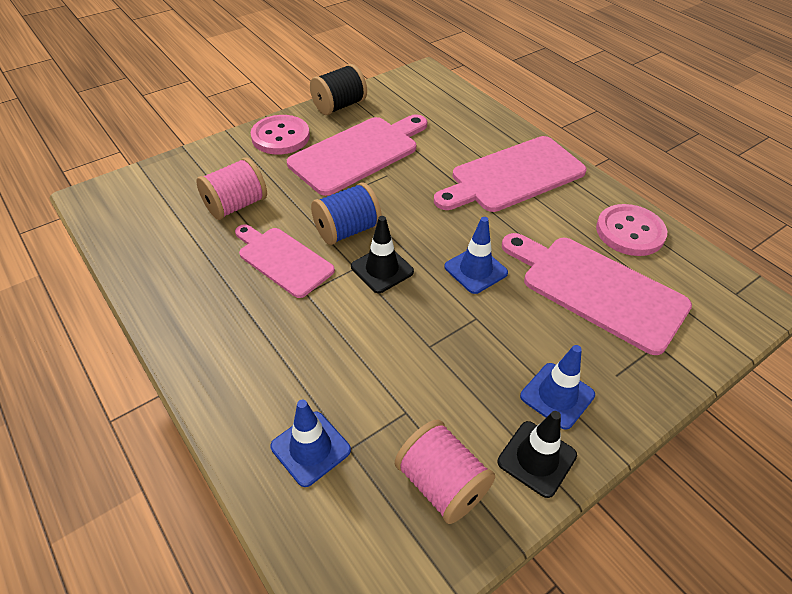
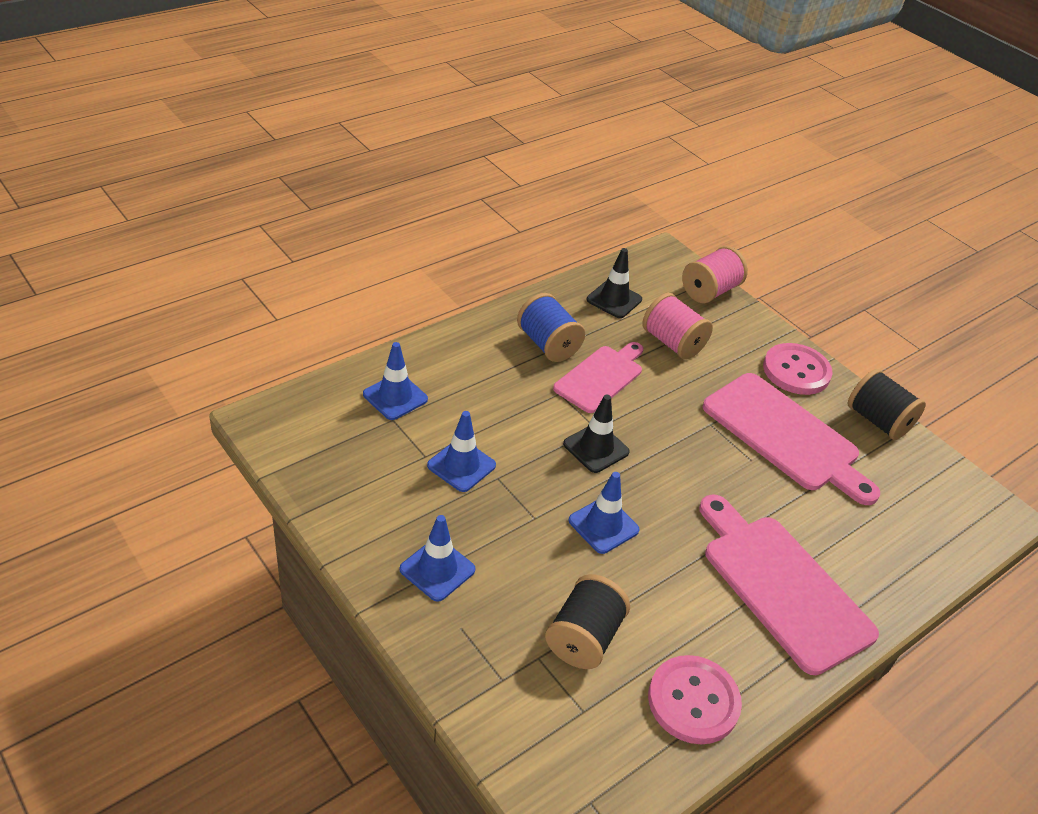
camera: 85 degrees right, 5 degrees down
(347, 230) = (649, 423): blue spool -> blue spool (548, 344)
(416, 377) = (461, 465): none -> blue traffic cone
(442, 484) = (355, 474): pink spool -> pink spool (710, 291)
(537, 458) = (371, 541): black traffic cone -> black traffic cone (614, 300)
(597, 289) = (583, 637): pink cutting board -> black spool

